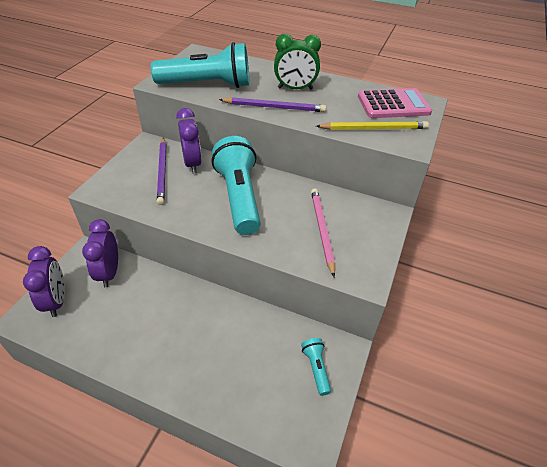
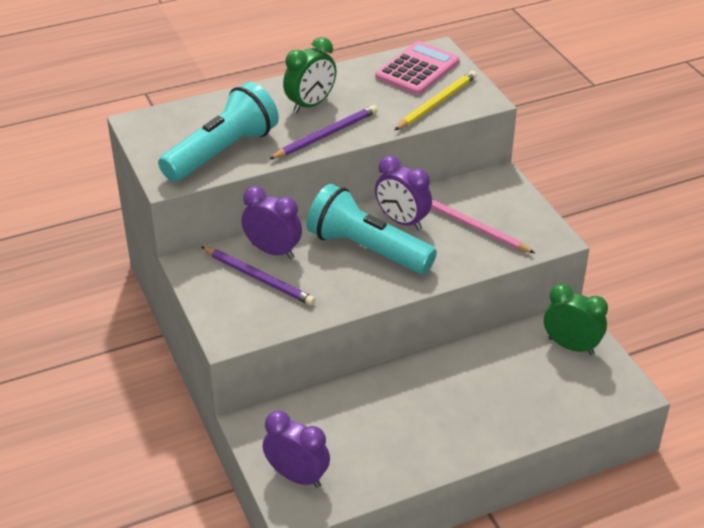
camera: 45 degrees left, 5 degrees down
(109, 273) = (303, 420): purple clock -> purple clock (402, 221)
(316, 368) = (571, 346): turquoise flashlight -> green clock

